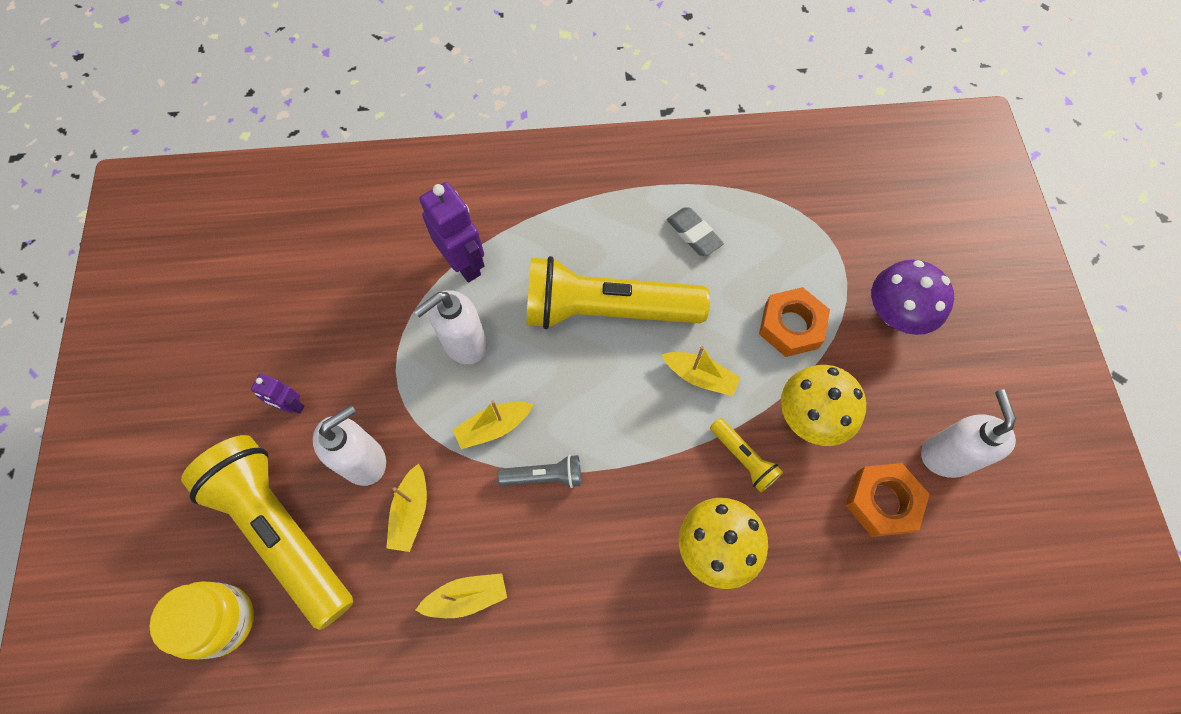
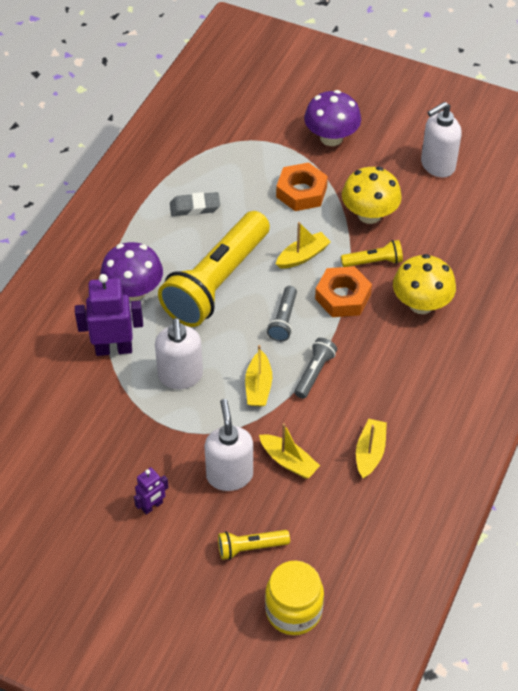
camera: 60 degrees left, 15 degrees down
(283, 531) = (250, 547): yellow flashlight -> yellow flashlight, size x0.43
(547, 240) = (134, 291): none -> purple mushroom
(598, 405) = (283, 320): none -> grey flashlight
(882, 502) = (445, 210): orange nut -> orange nut (343, 297)
(946, 455) = (437, 165): white soap dispenser -> white soap dispenser turned 60 degrees counterclockwise

